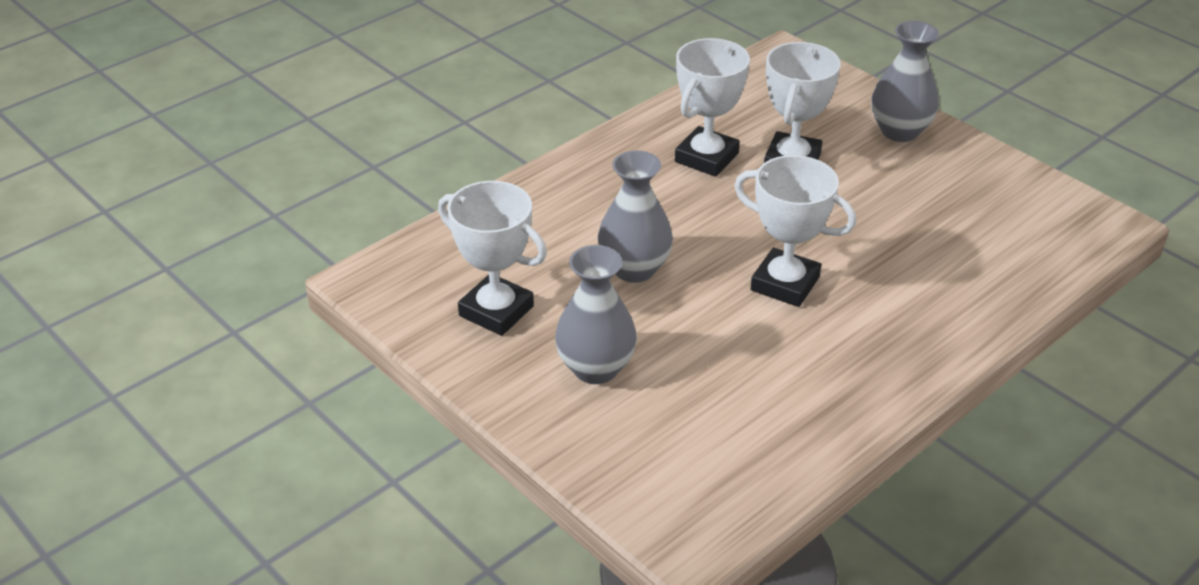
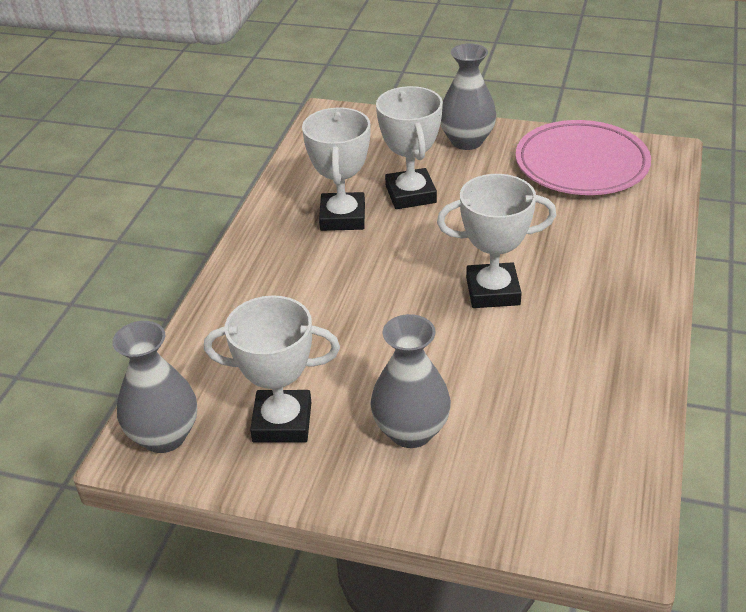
camera: 30 degrees left, 0 degrees up
(634, 269) = (366, 332): grey vase -> grey vase (164, 436)
(1000, 201) = (581, 164): none -> pink plate

